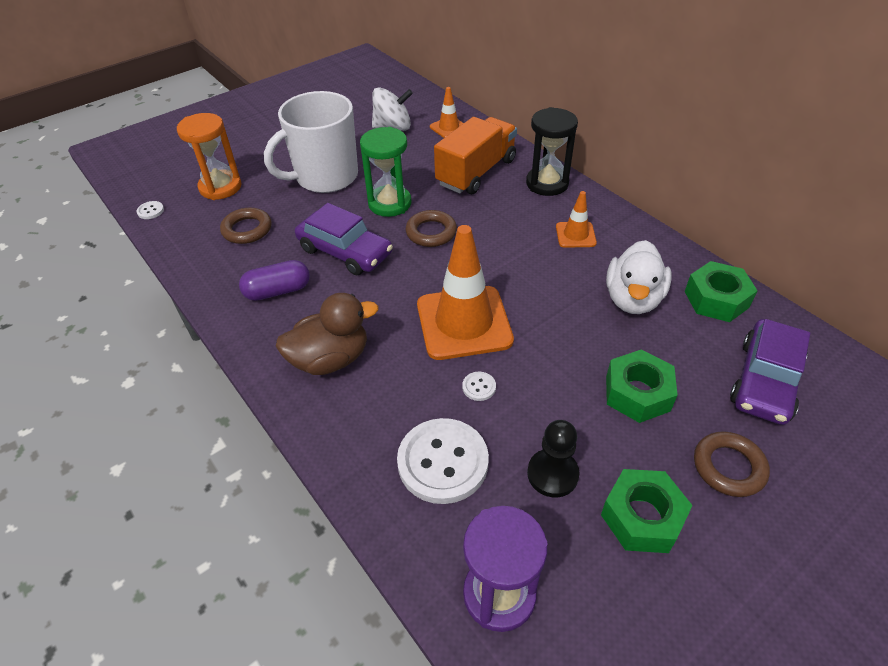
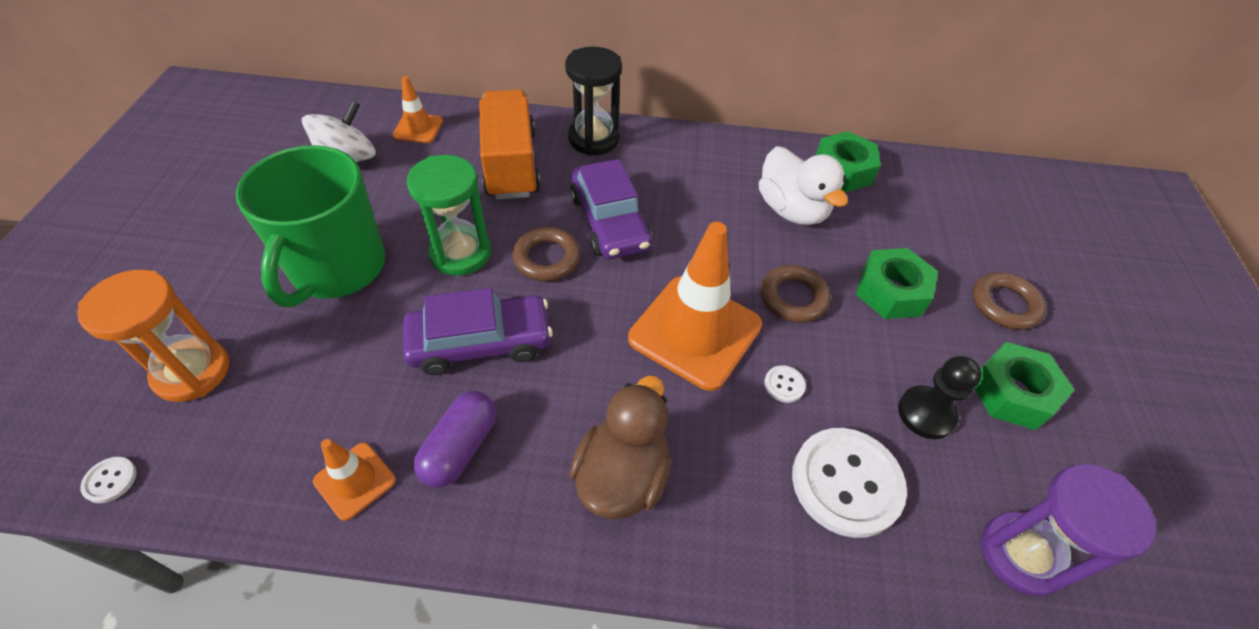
camera: 50 degrees left, 5 degrees up
(247, 229) = (313, 402): brown ring -> brown ring (793, 297)
(325, 177) = (337, 268): white mug -> green mug
(575, 235) = (679, 177): orange traffic cone -> orange traffic cone (355, 481)
(765, 380) = (944, 217): purple car -> purple car (609, 222)

